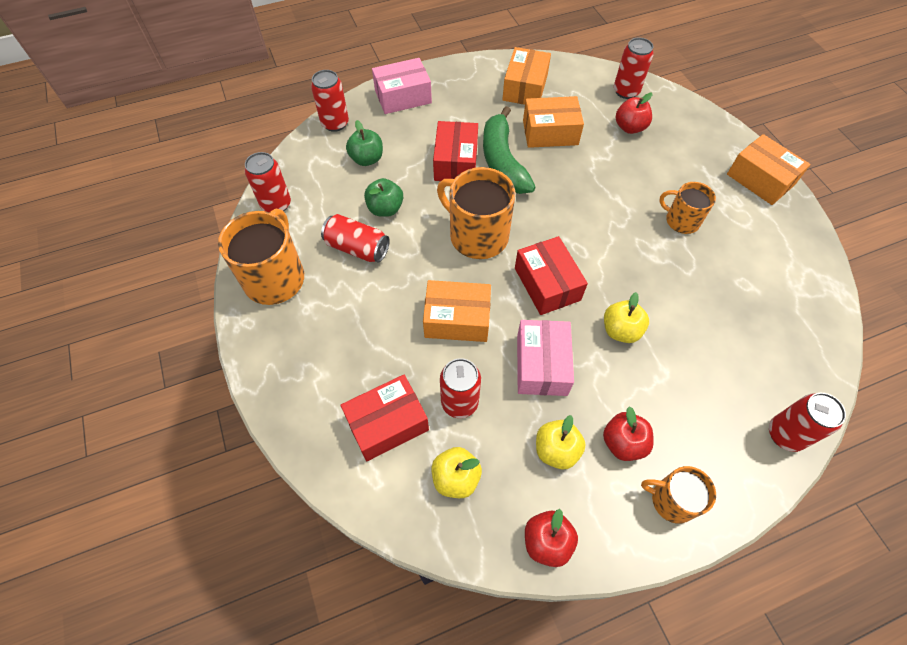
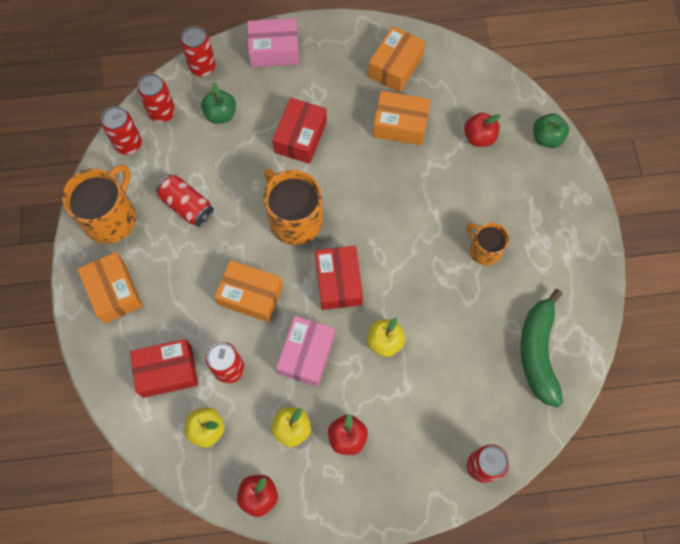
camera: 15 degrees right, 10 degrees up
(385, 209) = (222, 172): green apple -> green apple (546, 138)
(502, 161) = (344, 147): green banana -> green banana (538, 352)
(626, 91) = (493, 94): red can -> red can (162, 113)
(671, 500) = (366, 492): orange mug -> none
(760, 179) = (579, 225): orange box -> orange box (114, 292)

